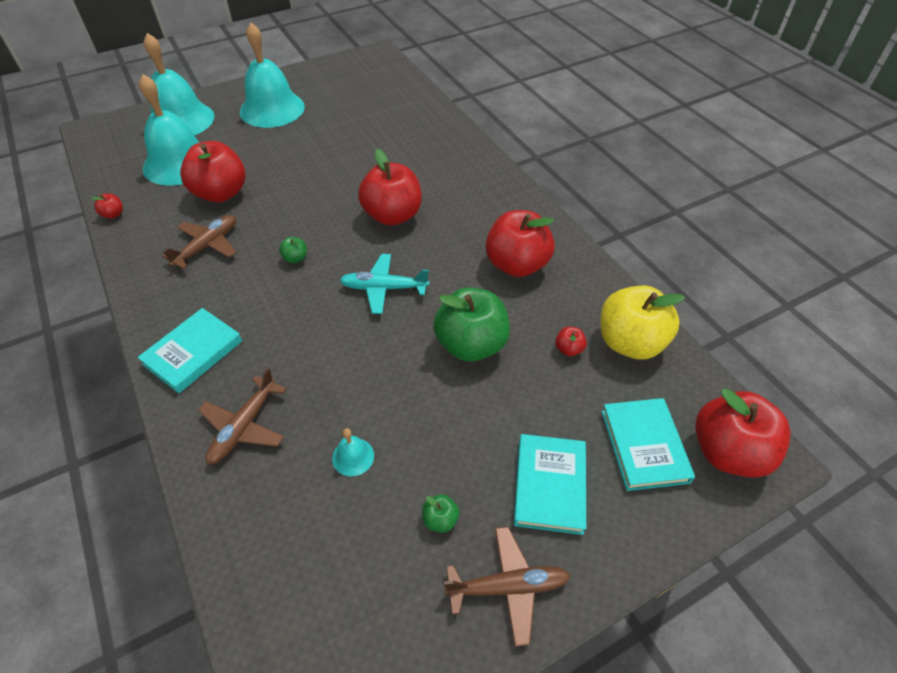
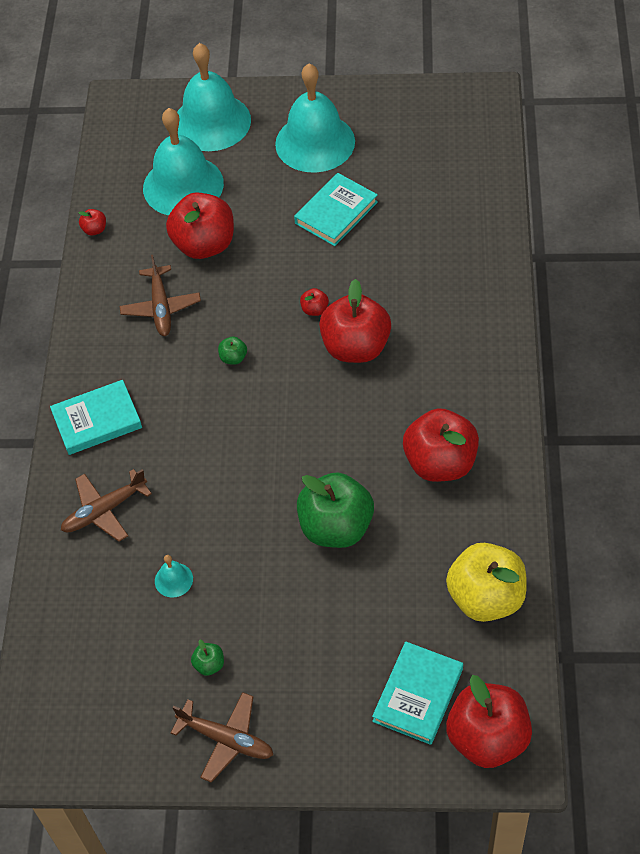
camera: 35 degrees right, 5 degrees up
(207, 246) = (161, 307): brown plane -> brown plane turned 105 degrees clockwise
(384, 288) = (295, 430): turquoise plane -> none
(549, 485) = (312, 684): turquoise book -> turquoise book (336, 212)
(569, 349) = (422, 575): red apple -> red apple (314, 310)

